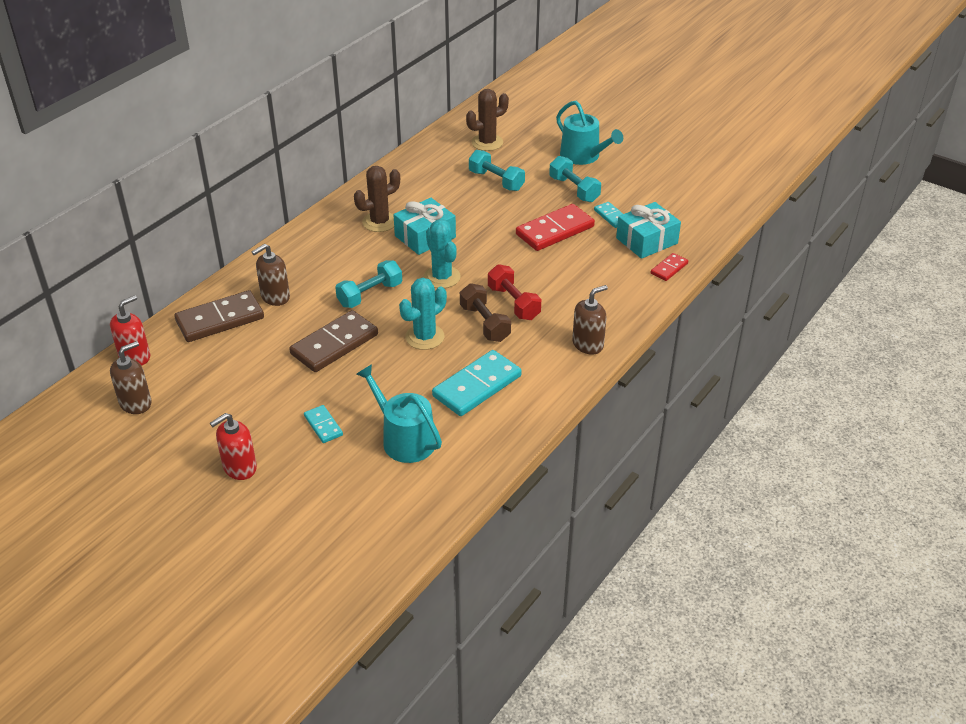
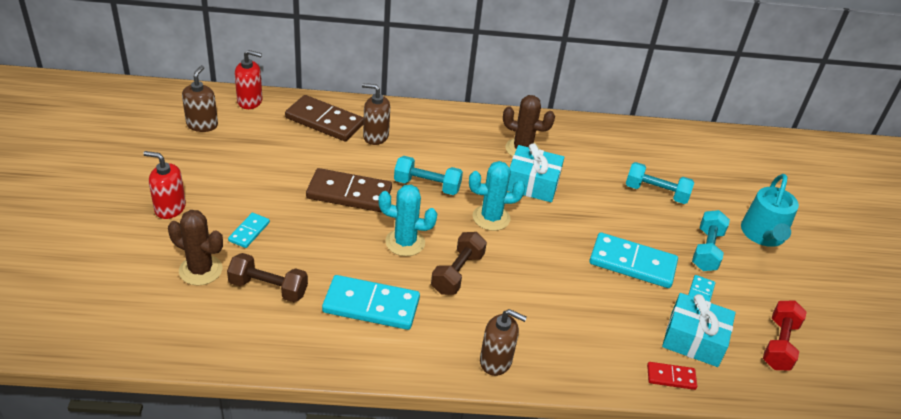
camera: 50 degrees right, 0 degrees up
(136, 403) = (202, 124): brown soap dispenser -> brown soap dispenser turned 90 degrees counterclockwise
(404, 439) = (268, 288): turquoise watering can -> brown dumbbell
(442, 277) = (491, 218): turquoise cactus -> turquoise cactus turned 60 degrees clockwise
(487, 142) = (701, 163): brown cactus -> brown cactus (200, 270)
(496, 181) = (656, 193): turquoise dumbbell -> turquoise dumbbell turned 75 degrees counterclockwise
(513, 303) = (503, 280): red dumbbell -> red dumbbell (779, 344)
(554, 230) = (632, 263): red domino -> turquoise domino

